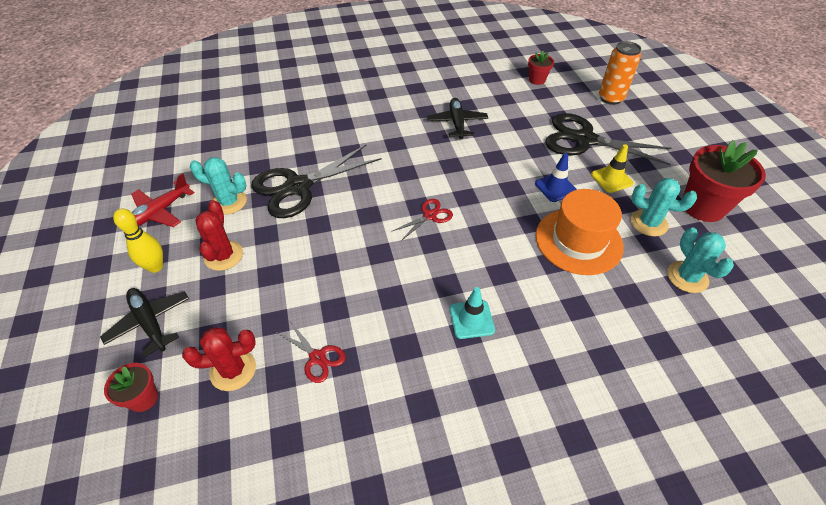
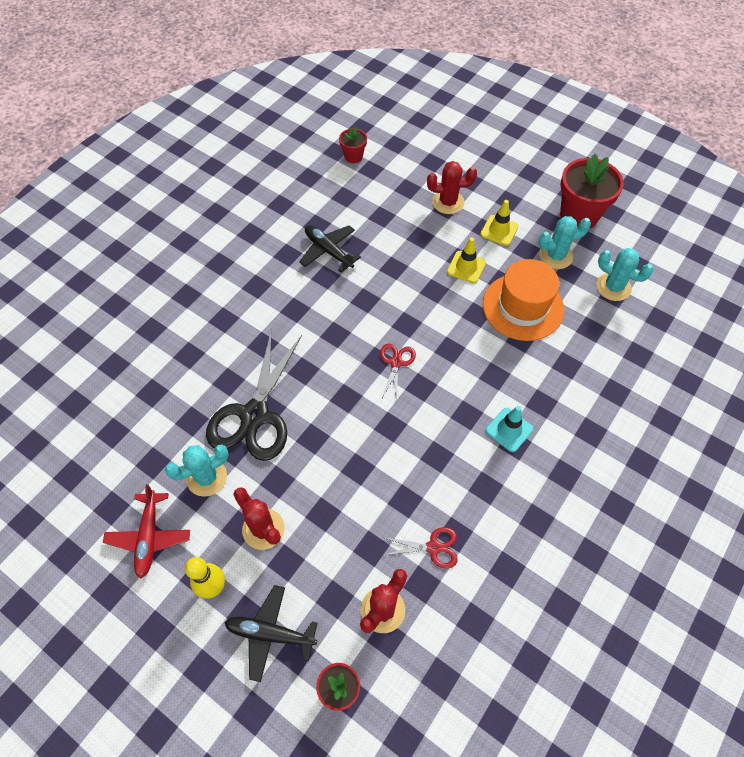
camera: 40 degrees left, 10 degrees up
(555, 187) = (466, 267): blue traffic cone -> yellow traffic cone
(584, 140) = (448, 202): black scissors -> red cactus
(610, 98) = (431, 142): orange can -> none

